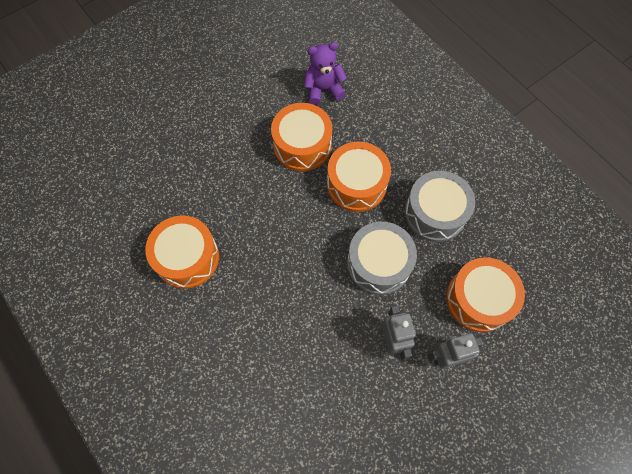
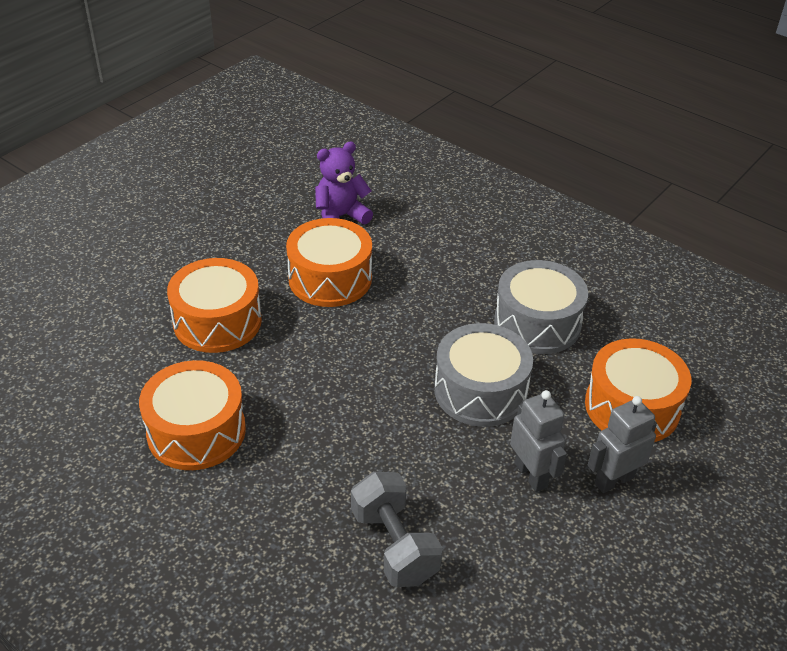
camera: 15 degrees left, 25 degrees down
(289, 374) = (394, 545): none -> grey dumbbell
(356, 184) = (419, 309): orange drum -> orange drum (217, 321)

